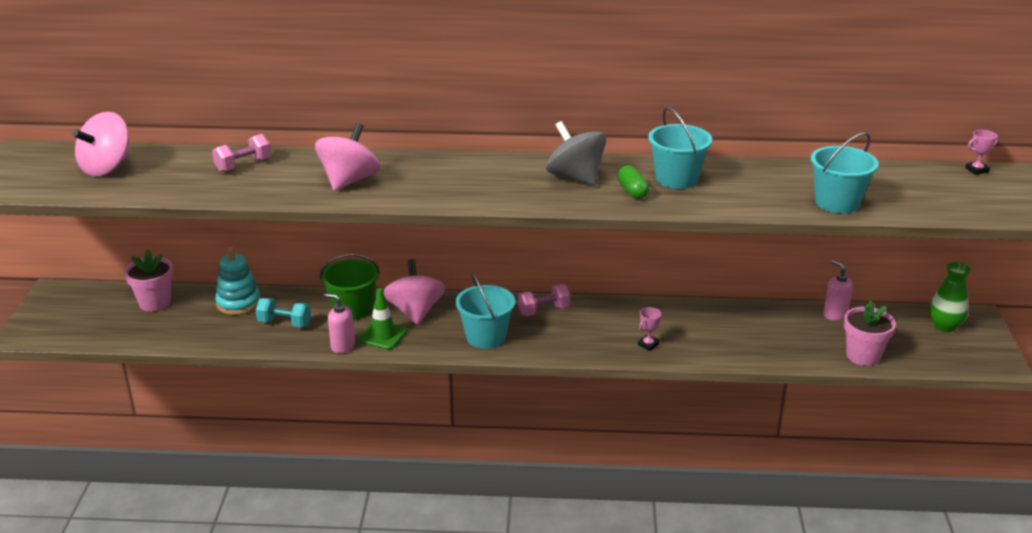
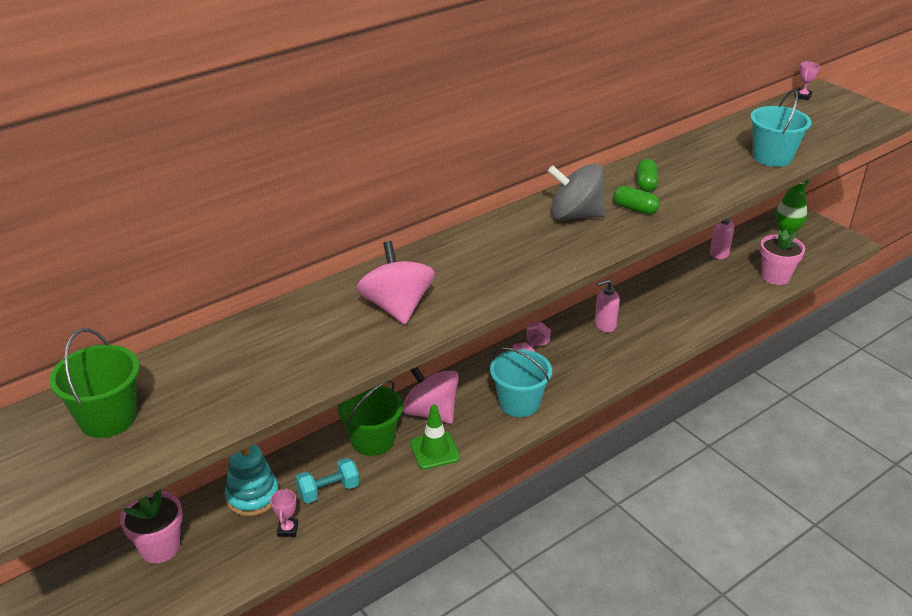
camera: 40 degrees left, 5 degrees up
(107, 167) = (108, 418): pink spinning top -> green bucket
(243, 165) = (263, 340): pink dumbbell -> none
(342, 346) = (414, 482): pink soap dispenser -> pink soap dispenser (604, 325)
(648, 344) = (641, 342): pink trophy -> pink trophy (288, 529)
(676, 179) = (646, 184): turquoise bucket -> green capsule

